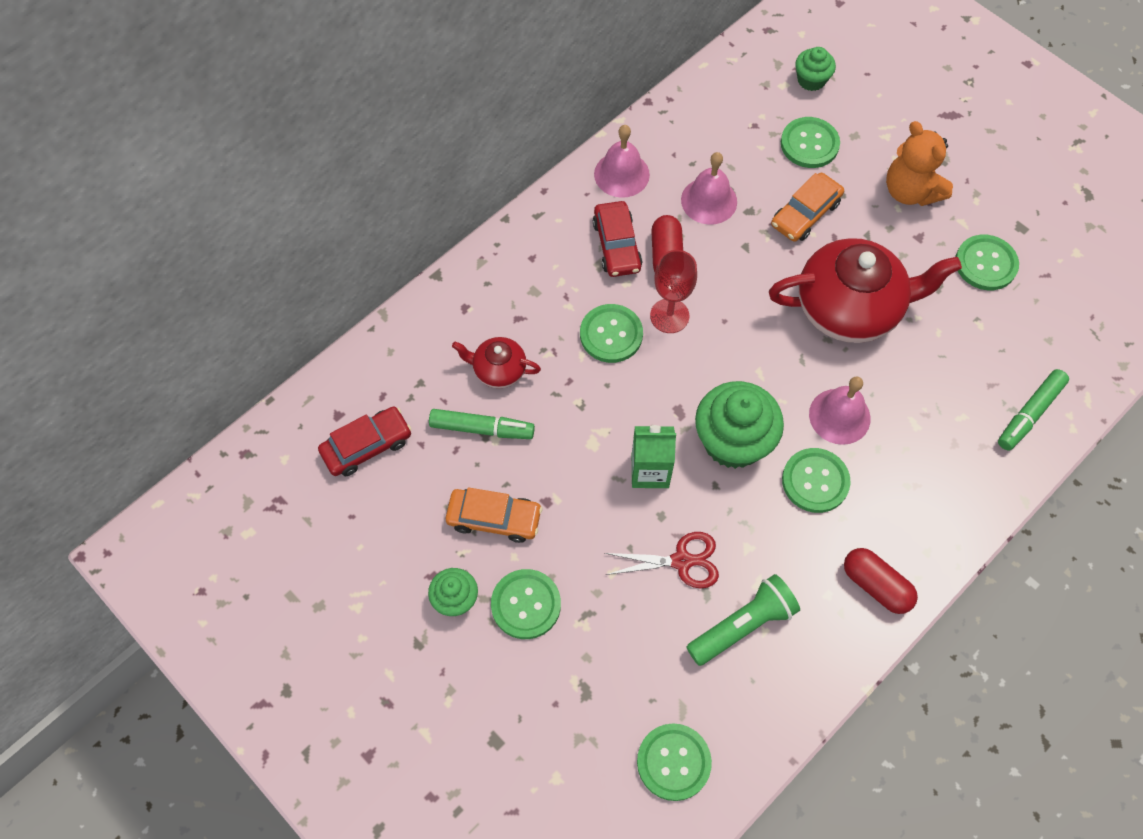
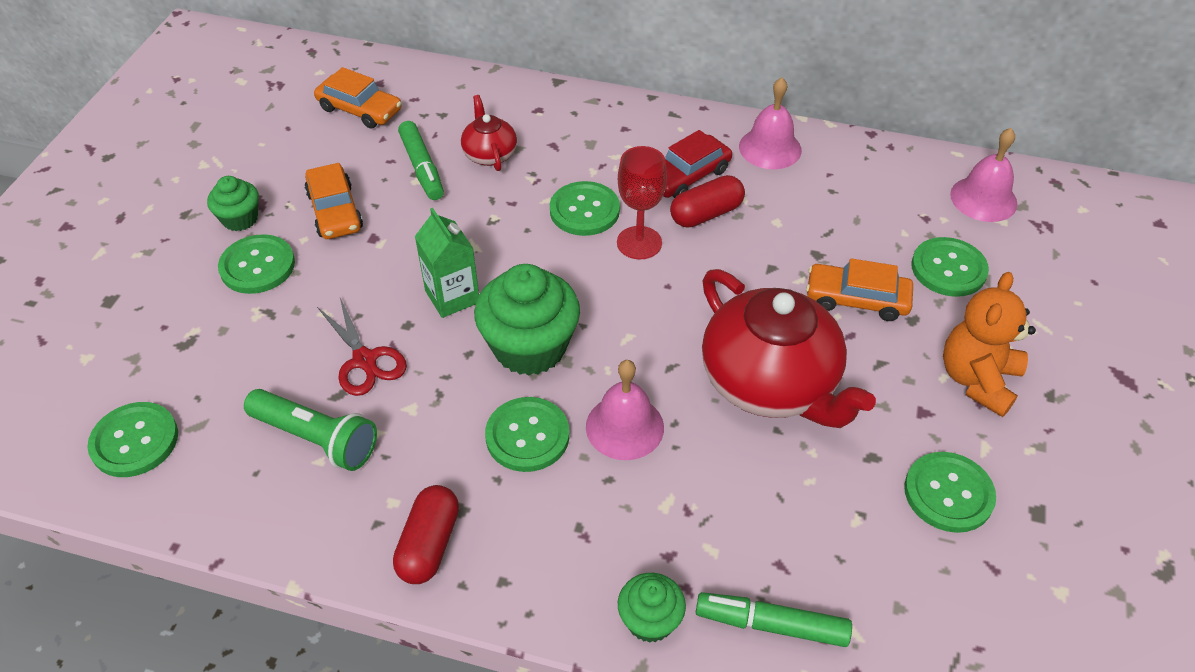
camera: 60 degrees right, 15 degrees down
(367, 446) = (360, 109): red car -> orange car
(709, 200) = (799, 219): pink bell -> pink bell (983, 199)
(811, 80) = (1032, 239): green cupcake -> green cupcake (650, 620)

